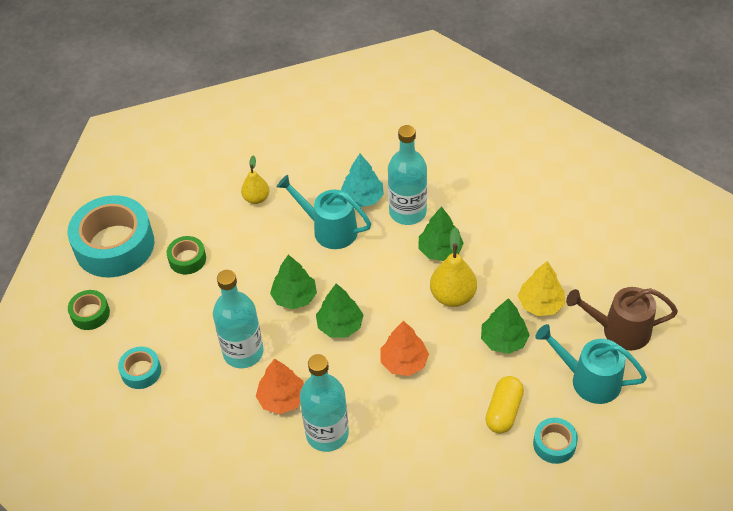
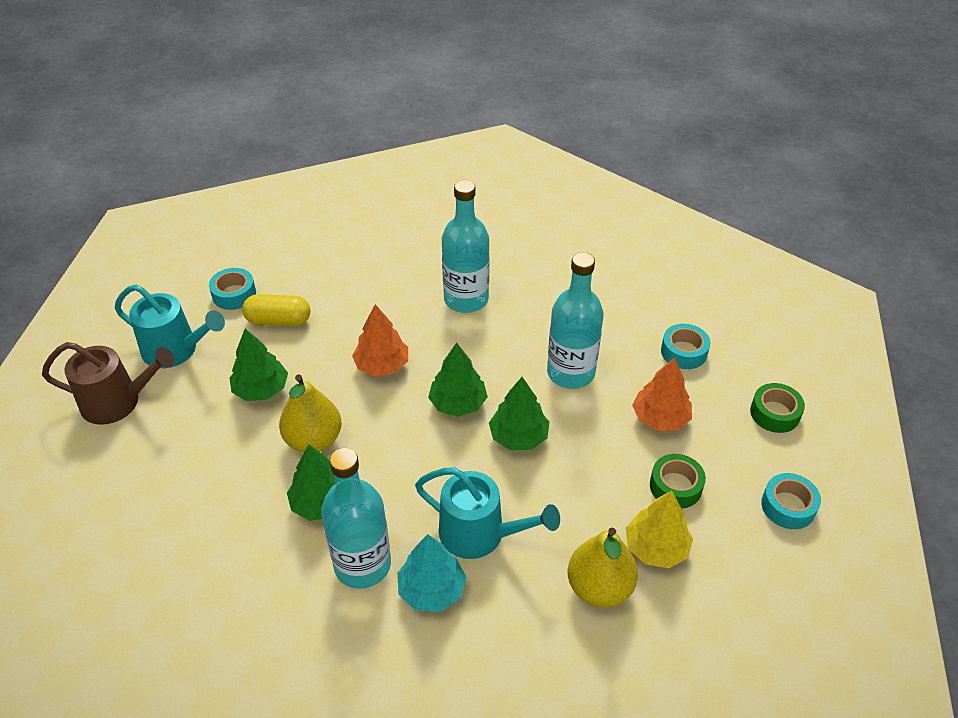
camera: 175 degrees right, 5 degrees down
(114, 245) = (788, 506): turquoise tape -> turquoise tape, size x0.46
(256, 198) = (599, 587): yellow pear -> yellow pear, size x1.55
(282, 399) = (518, 328): orange tree -> orange tree (660, 418)
(503, 411) = (278, 321): yellow capsule -> yellow capsule turned 75 degrees clockwise
(540, 304) = (204, 432): yellow tree -> yellow tree (656, 548)

